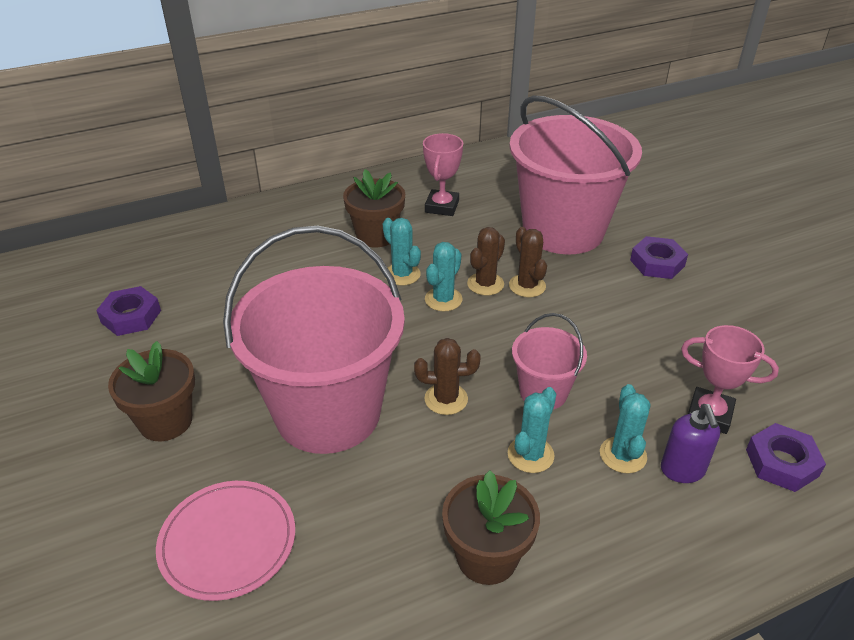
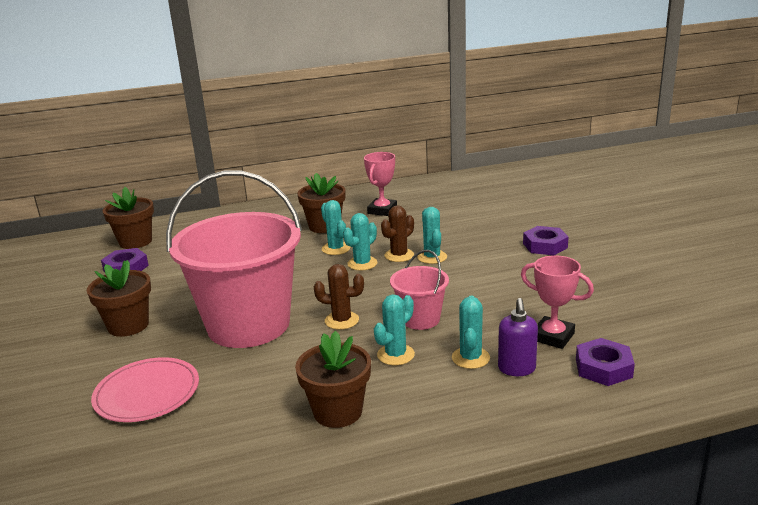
camera: 10 degrees right, 15 degrees down
(130, 268) = (135, 242): none -> brown flower pot
(527, 286) = (432, 257): brown cactus -> turquoise cactus
(563, 230) = (474, 225): pink bucket -> none

